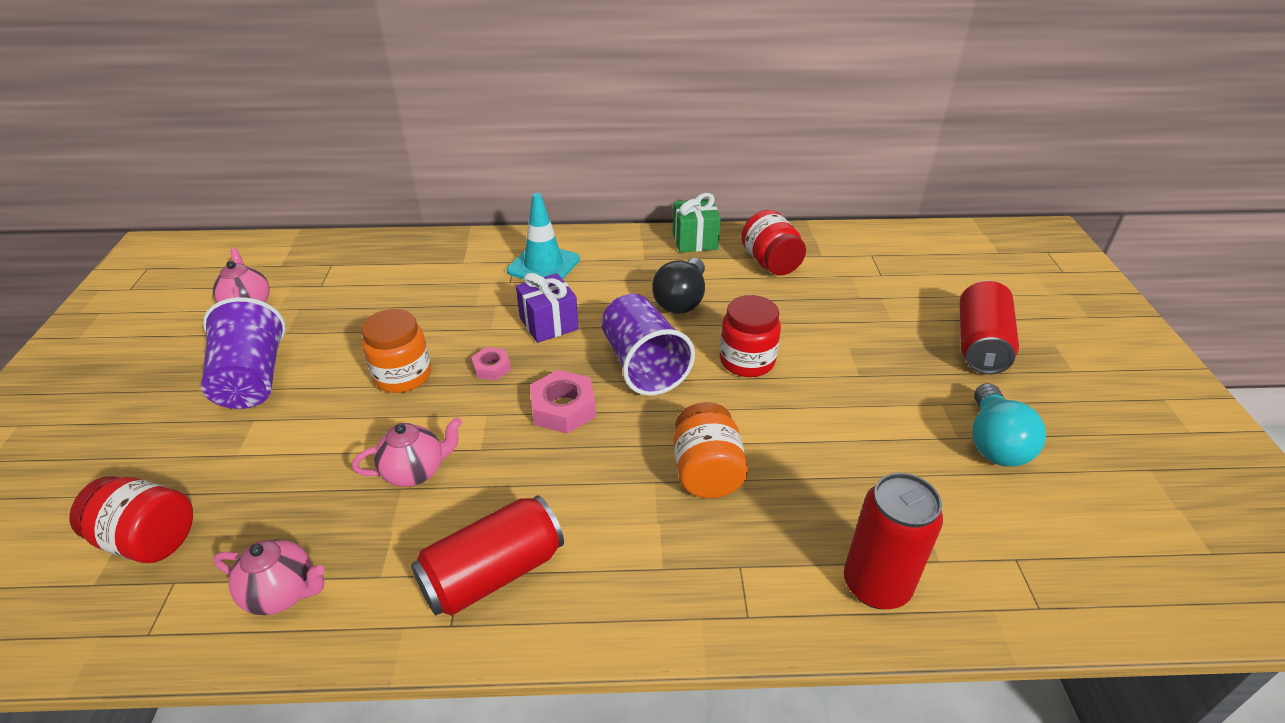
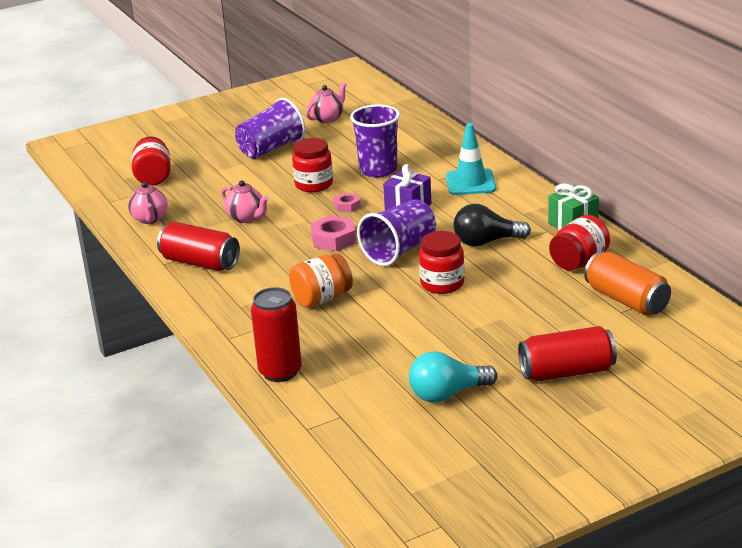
camera: 65 degrees right, 10 degrees down
(403, 376) = (314, 185): orange jar -> red jar
(434, 314) = (378, 170): none -> purple cup
(862, 264) = (626, 300): none -> orange can

